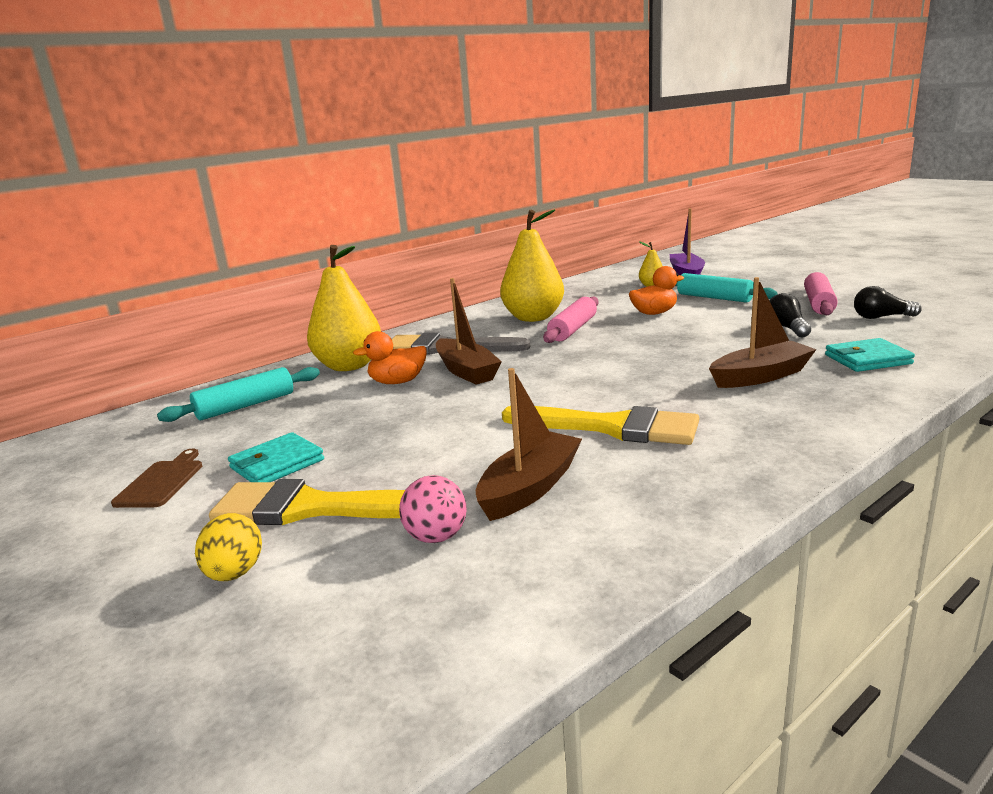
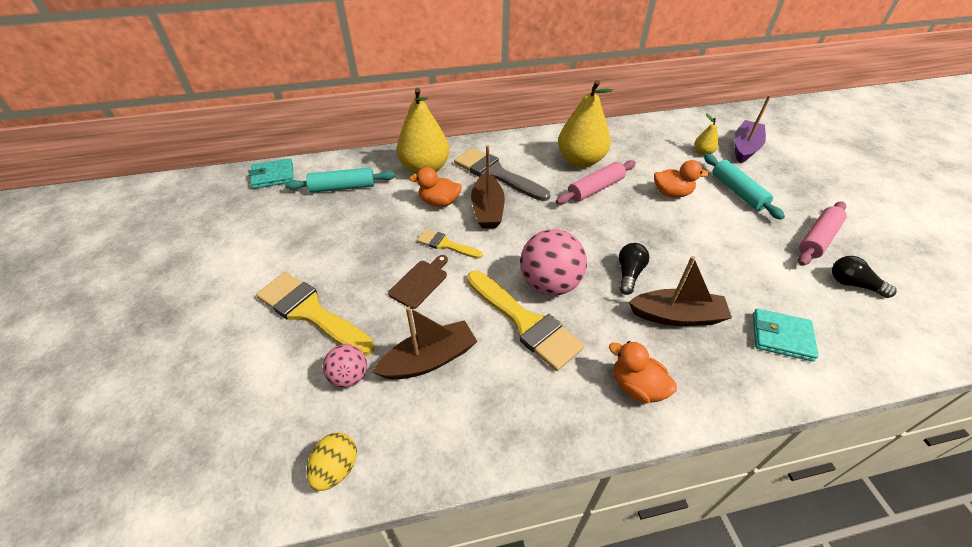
camera: 25 degrees right, 25 degrees up
(162, 482) = (259, 245): brown cutting board -> brown cutting board (420, 282)
(235, 573) = (242, 350): yellow egg -> yellow egg (336, 469)
(277, 464) = (321, 258): turquoise wallet -> turquoise wallet (273, 176)
(444, 406) = (446, 244): none -> yellow brush
(604, 396) = (549, 284): none -> pink ball
(784, 428) = (636, 386): none -> orange duck
(787, 328) = (757, 262): black light bulb -> black light bulb (629, 274)

